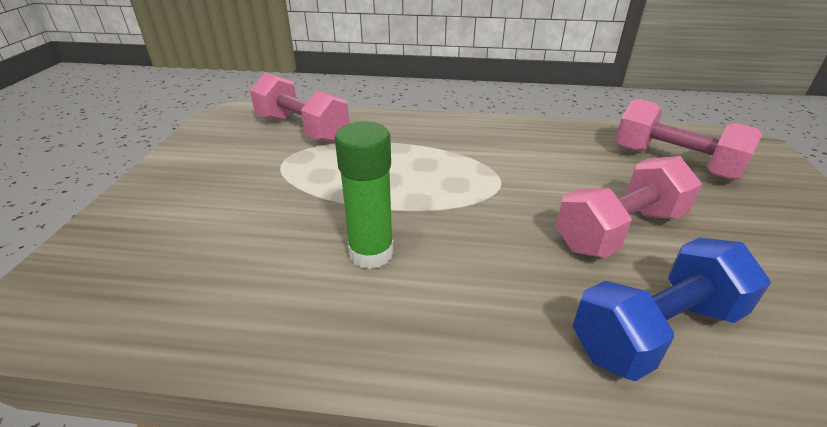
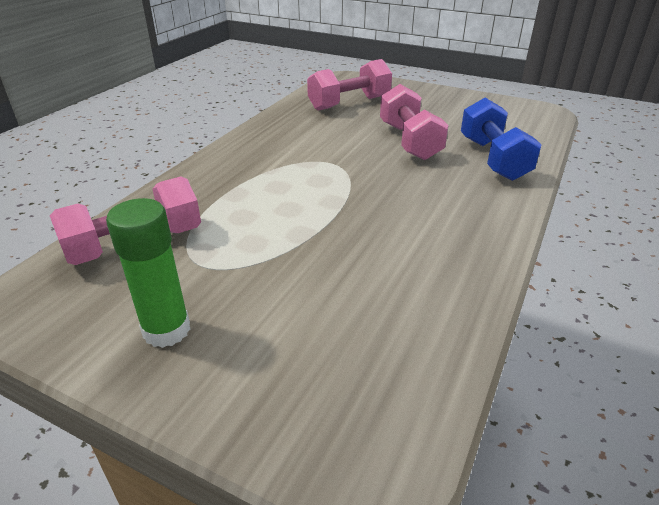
camera: 70 degrees left, 0 degrees up
(371, 253) = (390, 234): green glue stick -> green glue stick (166, 330)

